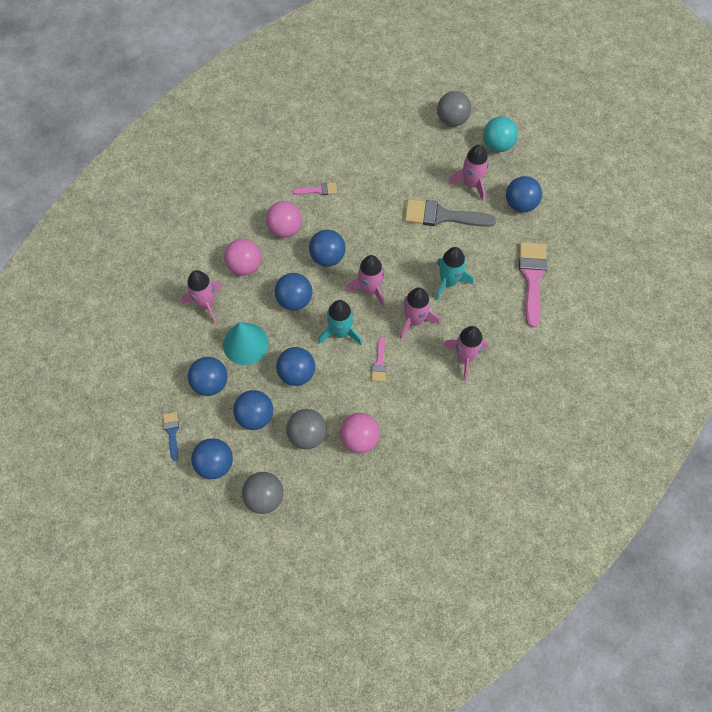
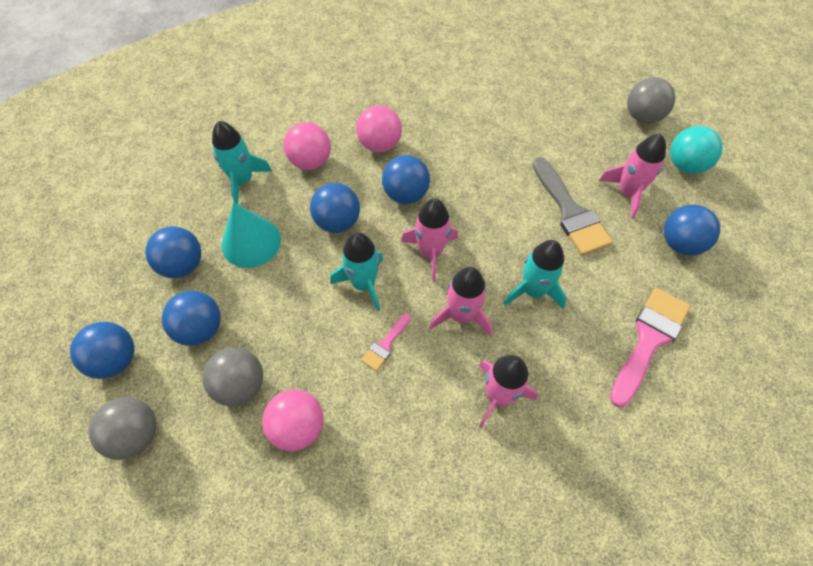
camera: 30 degrees right, 5 degrees down
(172, 432) = (102, 297): blue brush -> none
(206, 304) = (243, 180): pink rocket -> turquoise rocket
(296, 373) = (281, 304): blue ball -> none
(318, 190) = (442, 122): pink brush -> none
(442, 216) = (570, 212): grey brush -> grey brush turned 150 degrees counterclockwise

